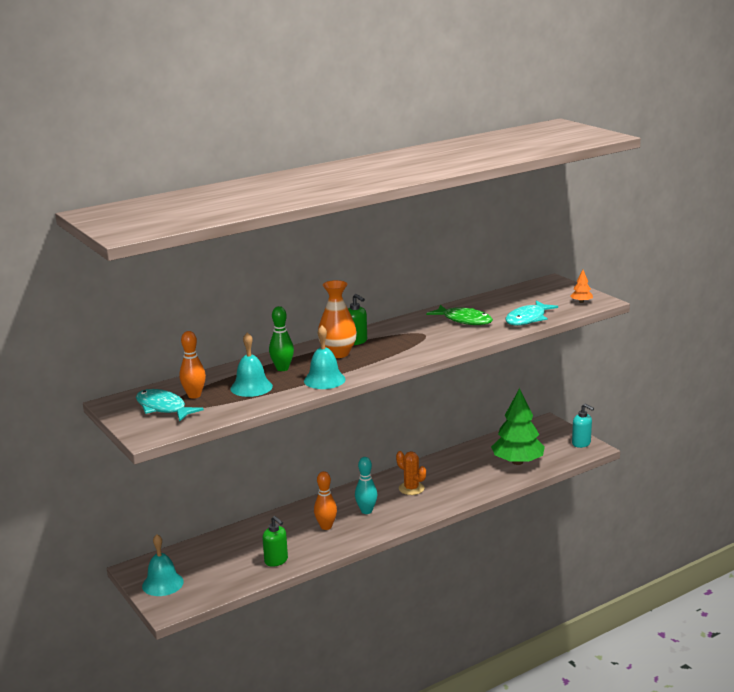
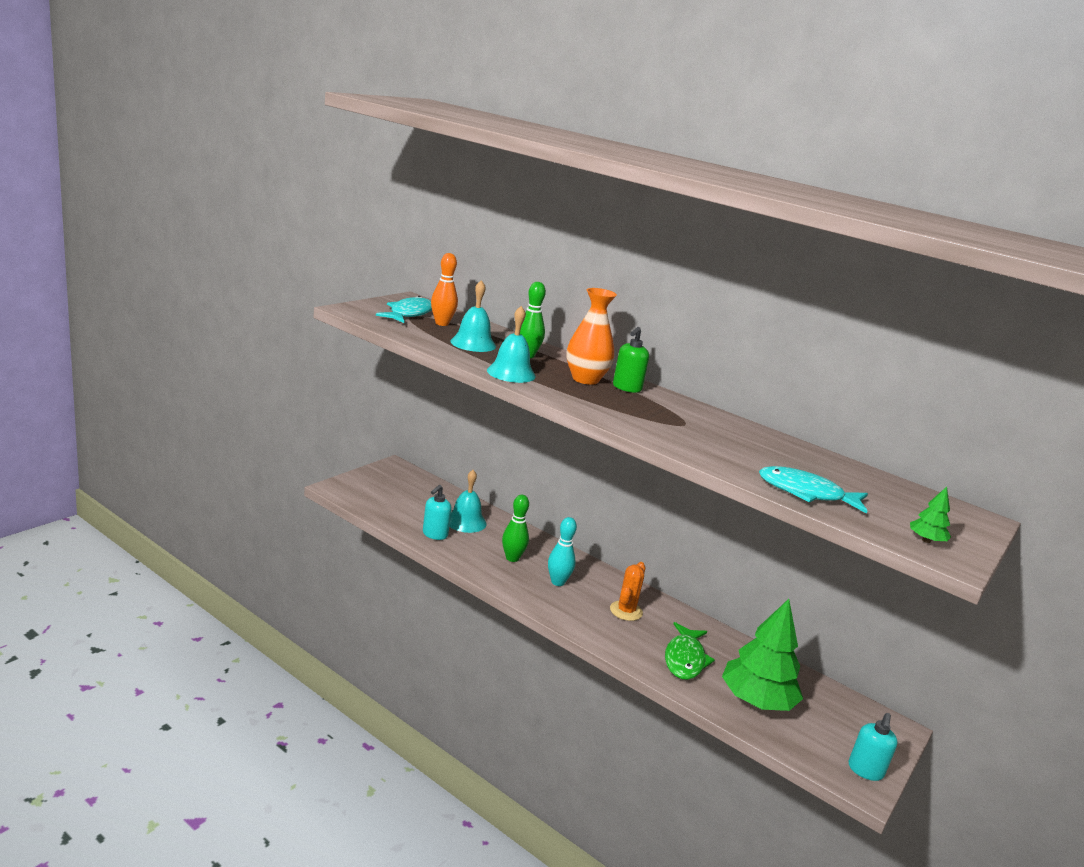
camera: 65 degrees right, 0 degrees up
(162, 583) = (376, 481): turquoise bell -> turquoise bell (466, 521)
(276, 561) = (434, 534): green soap dispenser -> turquoise soap dispenser
(326, 526) = (512, 558): orange bowling pin -> green bowling pin
(464, 320) = (753, 449): green fish -> green fish (685, 659)
(581, 302) = (926, 540): orange tree -> green tree

